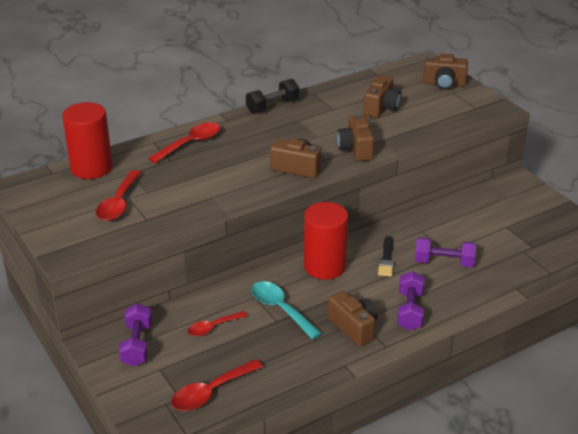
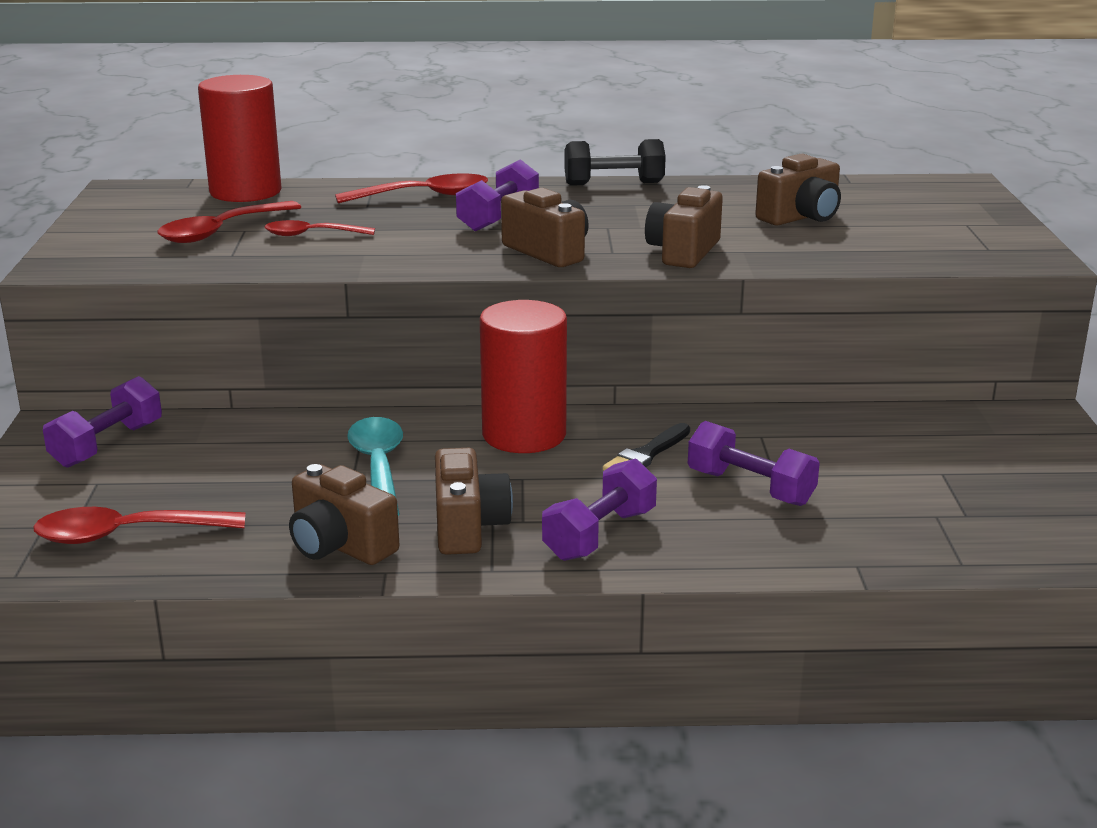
camera: 30 degrees right, 10 degrees down
(213, 327) = (243, 458): red spoon -> red spoon (311, 235)
(246, 149) = (498, 217): none -> purple dumbbell
(444, 83) = (963, 211): brown camera -> brown camera (340, 545)

